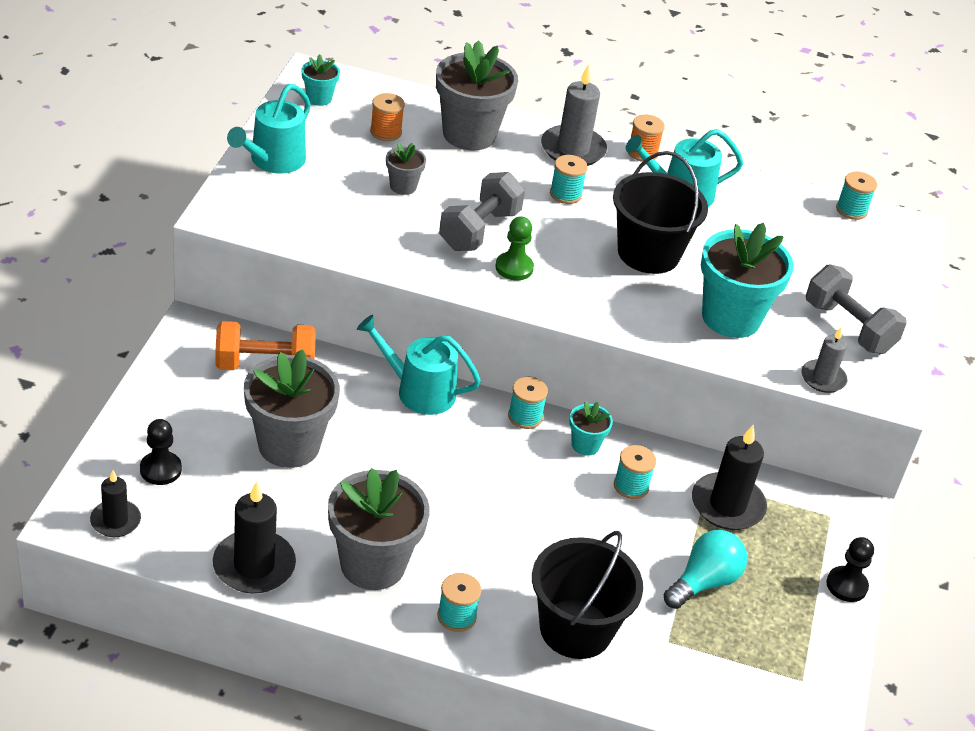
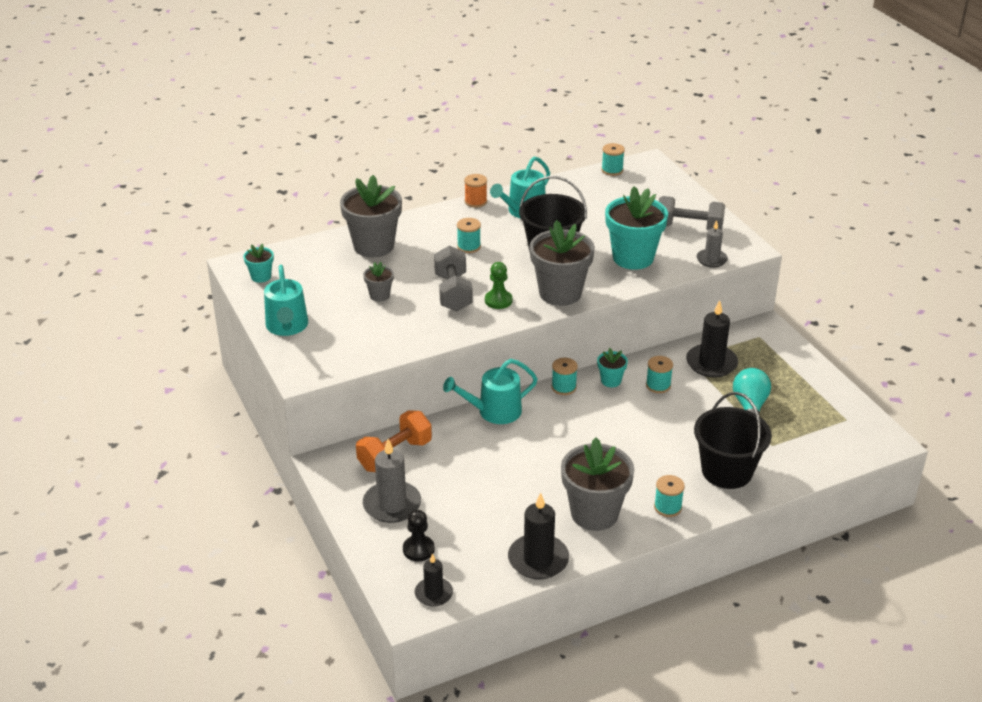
camera: 35 degrees left, 5 degrees down
(289, 445) = (468, 487): grey flower pot -> grey flower pot (560, 293)
(386, 132) = (326, 272): orange spool -> none
(573, 149) = (439, 221): grey candle -> grey candle (392, 505)
(846, 585) = (807, 363): black pawn -> none

